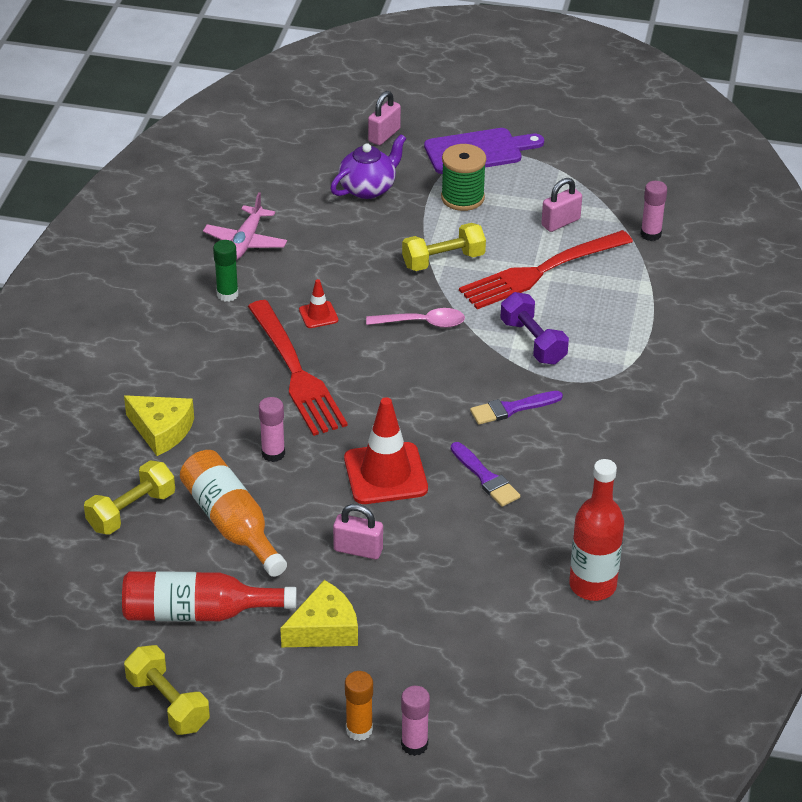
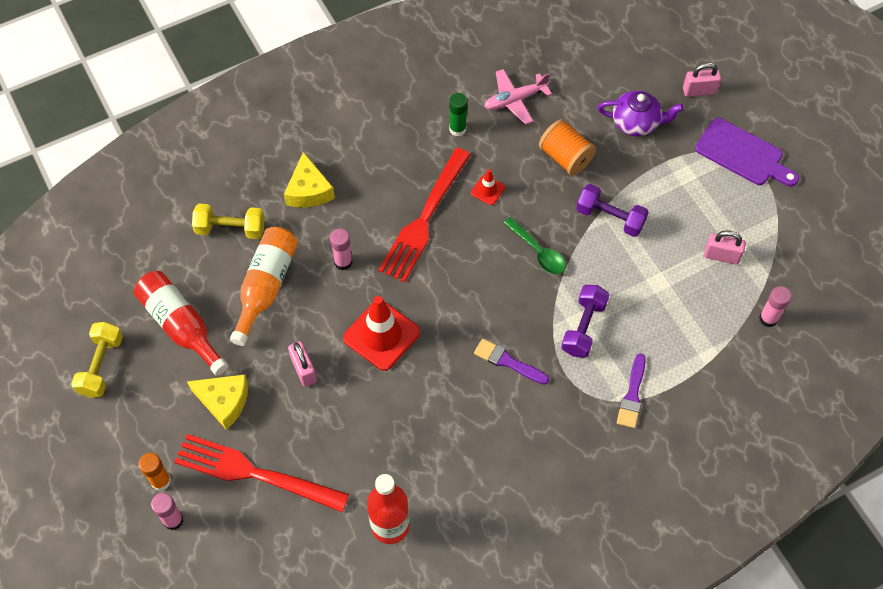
camera: 50 degrees right, 20 degrees up
(347, 249) = (565, 157): none -> orange spool
(422, 323) = (538, 251): pink spoon -> green spoon
(443, 260) = (610, 218): yellow dumbbell -> purple dumbbell
(462, 198) = (684, 181): green spool -> none
(486, 478) = (430, 393): purple brush -> purple brush (632, 395)
(541, 271) = (658, 281): red fork -> red fork (255, 473)

